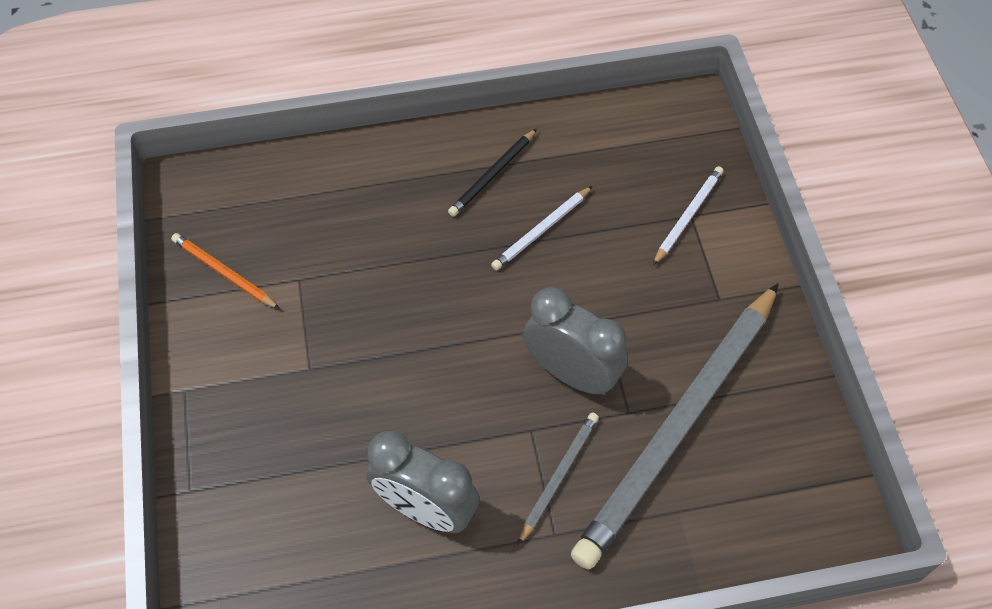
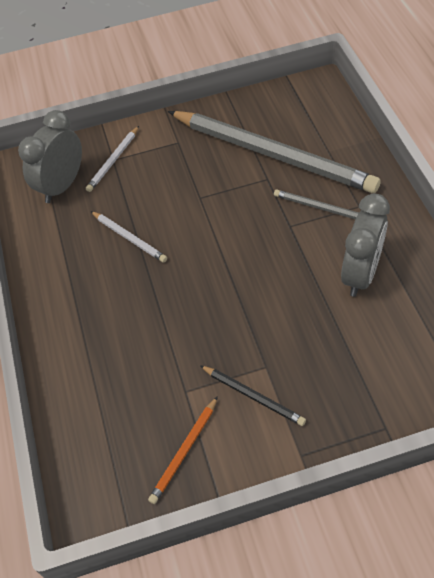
camera: 90 degrees left, 5 degrees down
(493, 175) = (78, 274): black pencil -> black pencil (253, 396)
(571, 373) = (244, 209): grey clock -> grey clock (62, 186)
(688, 216) = (113, 161): white pencil -> white pencil turned 90 degrees counterclockwise

